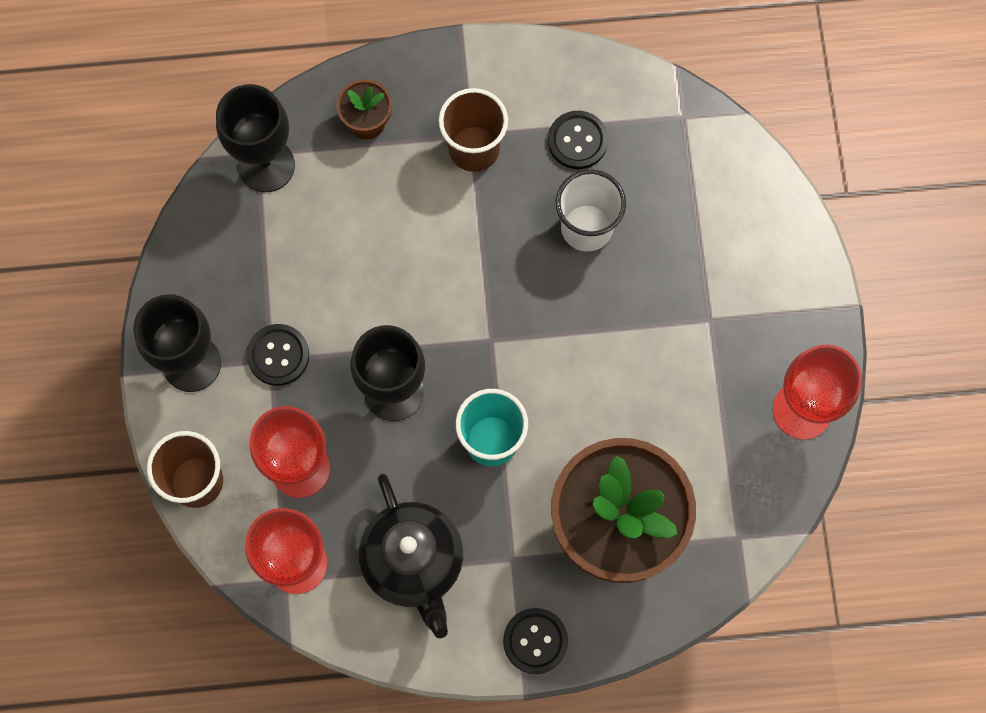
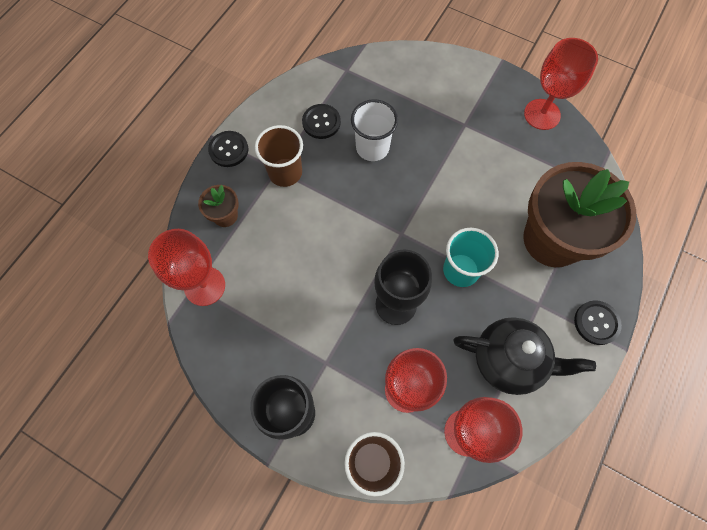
camera: 55 degrees left, 5 degrees down
(266, 165) = (204, 286): black goblet -> red goblet
(278, 355) = (326, 356): black button -> black button (228, 150)

